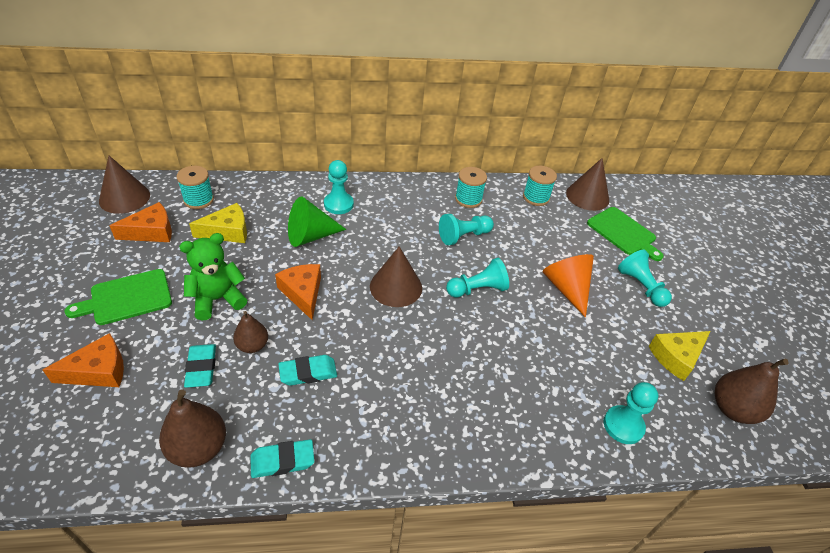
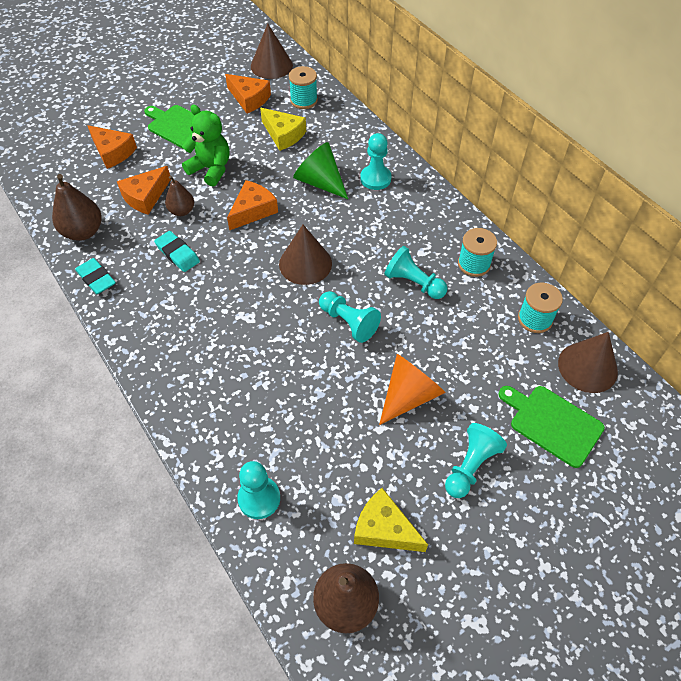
camera: 65 degrees right, 10 degrees up
(201, 368) = (145, 197): turquoise eraser -> orange cheese
(623, 233) = (552, 423): green cutting board -> green cutting board turned 105 degrees clockwise

